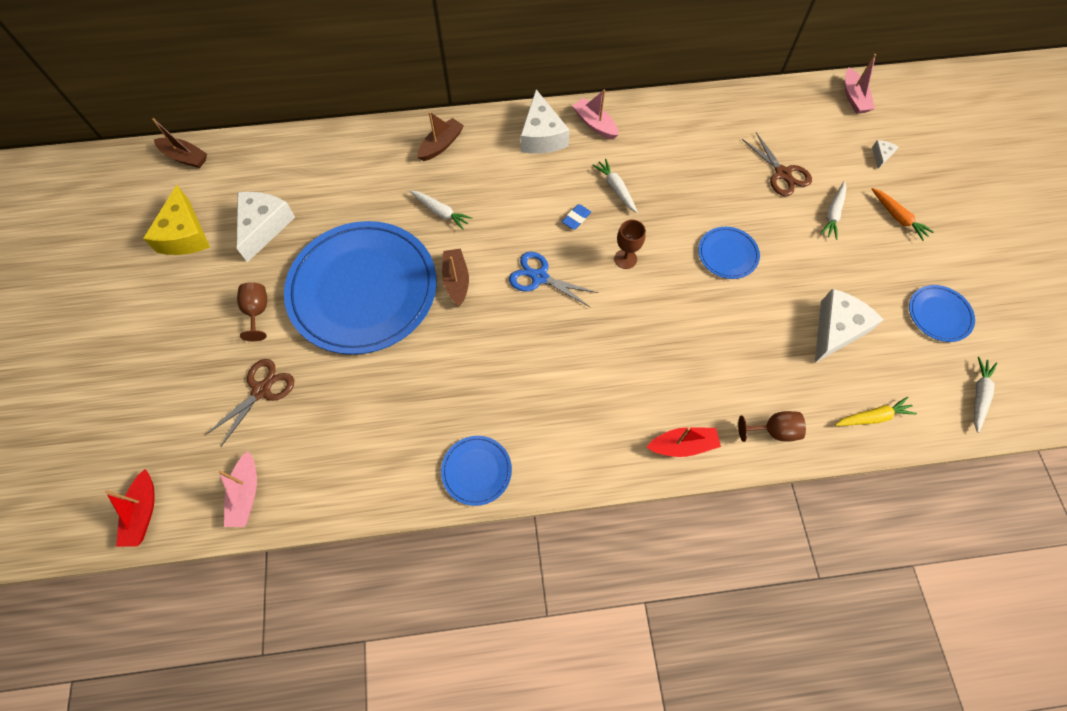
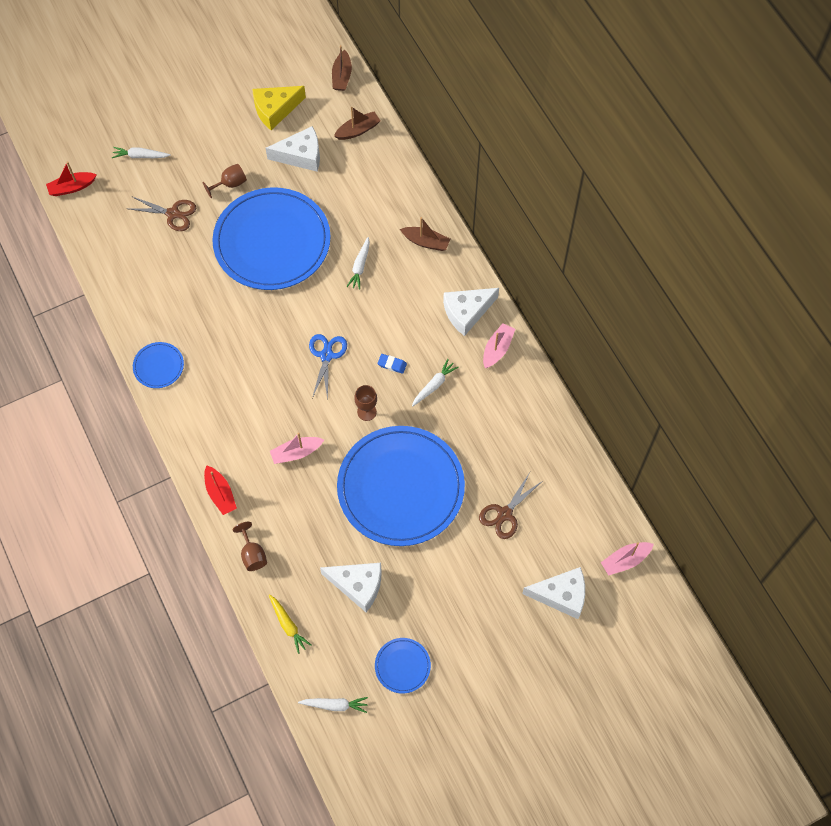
camera: 70 degrees right, 0 degrees up
(246, 494) = (100, 238): pink boat -> pink boat (296, 453)
(456, 280) = (302, 300): brown boat -> brown boat (358, 130)
(727, 254) = (400, 487): blue plate -> blue plate, size x2.40
(832, 214) = (476, 564): white carrot -> white carrot (140, 156)
(881, 156) = (561, 595): white cheese -> white cheese, size x2.25
(897, 217) = (494, 619): orange carrot -> none

